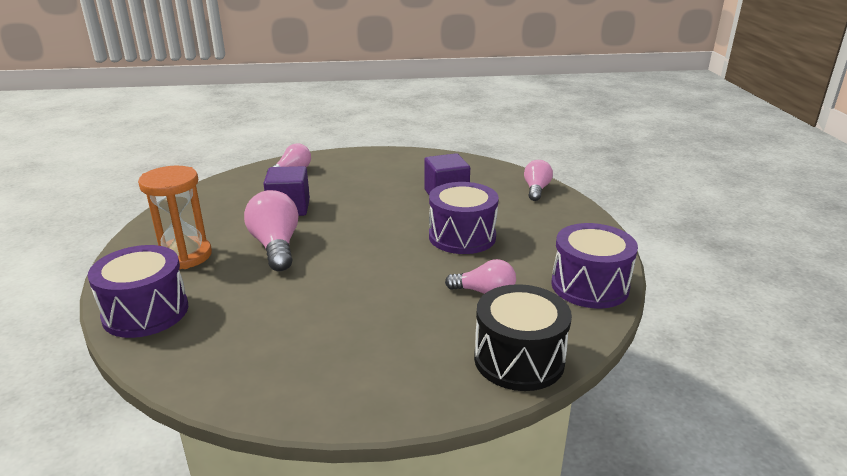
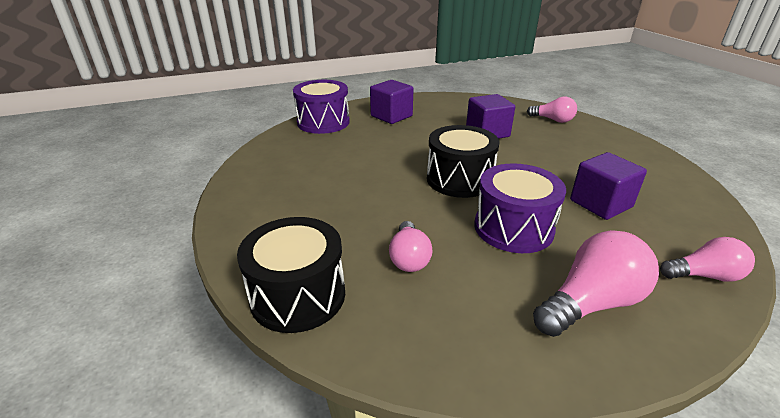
camera: 75 degrees right, 5 degrees up
(184, 256) = (391, 116): orange hourglass -> purple cube
(276, 246) = (424, 141): pink light bulb -> pink light bulb (591, 303)
(373, 243) = (459, 179): none -> black drum
(589, 286) = (468, 350): purple drum -> none

